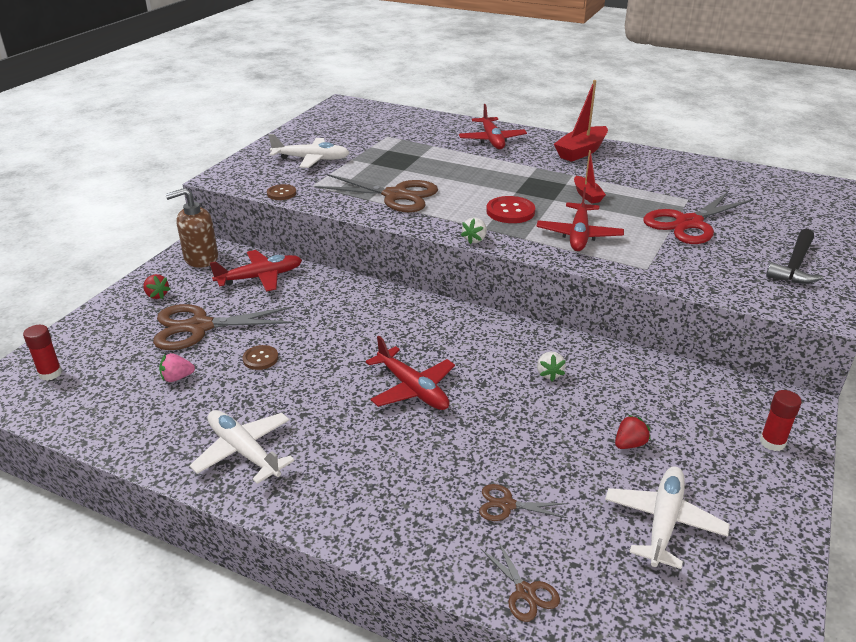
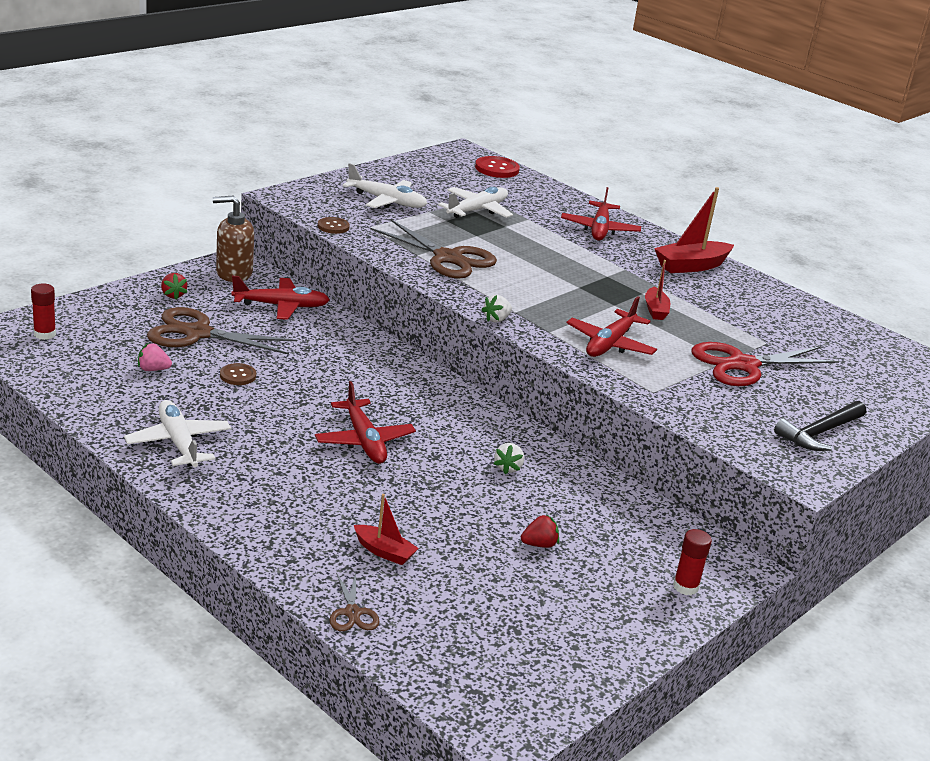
camera: 15 degrees right, 5 degrees down
(507, 505) = (384, 552): brown scissors -> red boat
(510, 211) = (556, 304): red button -> red button (497, 169)
(663, 522) = (519, 608): white plane -> white plane (477, 210)

